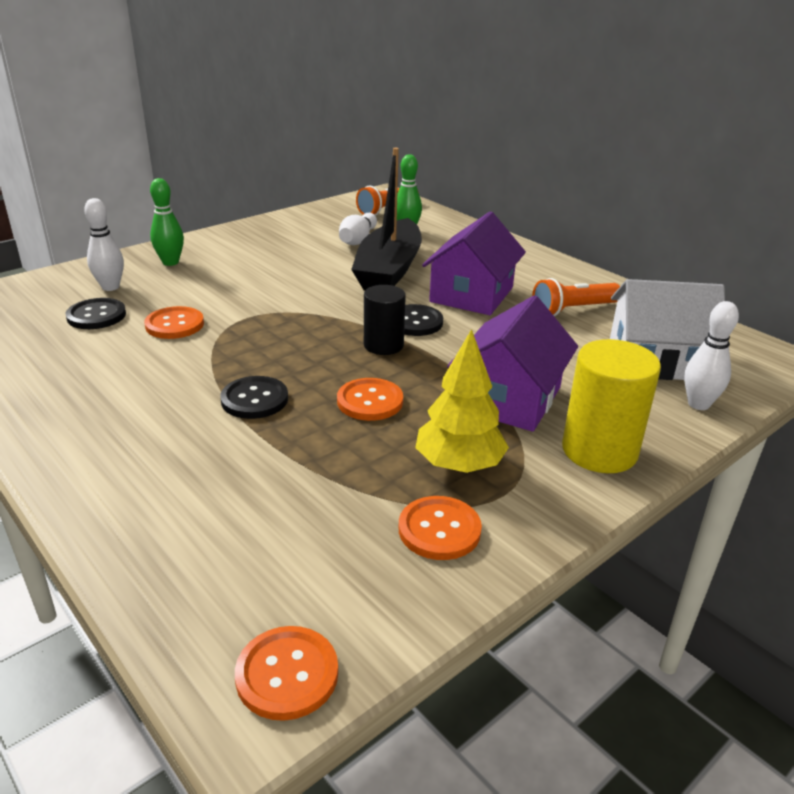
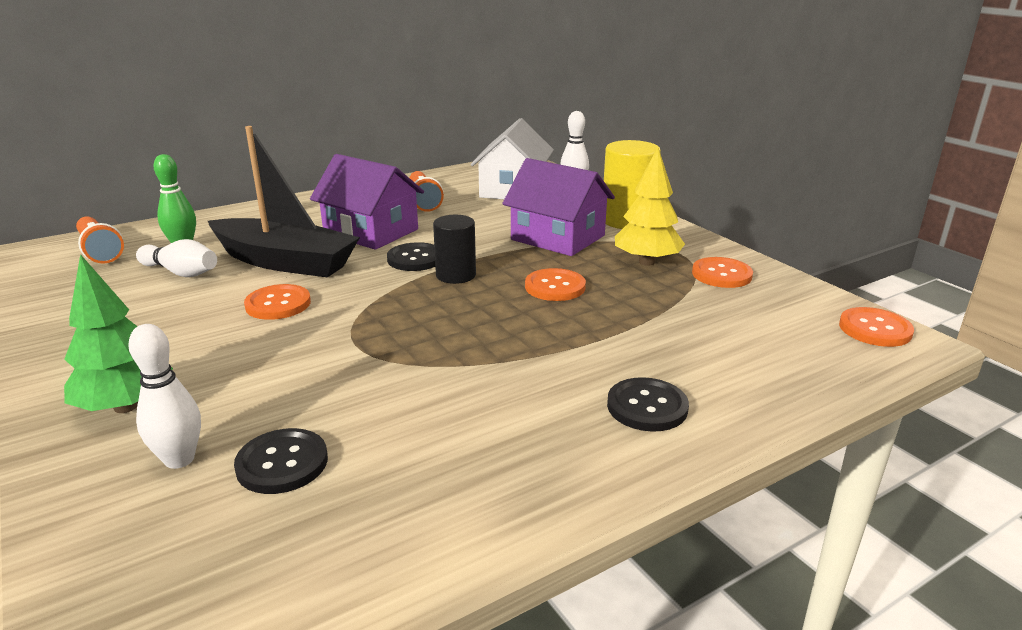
camera: 80 degrees left, 5 degrees down
(170, 262) = (126, 406): green bowling pin -> green tree
(174, 325) = (350, 393): orange button -> orange button (278, 304)
(254, 399) = (543, 339): black button -> black button (647, 407)

